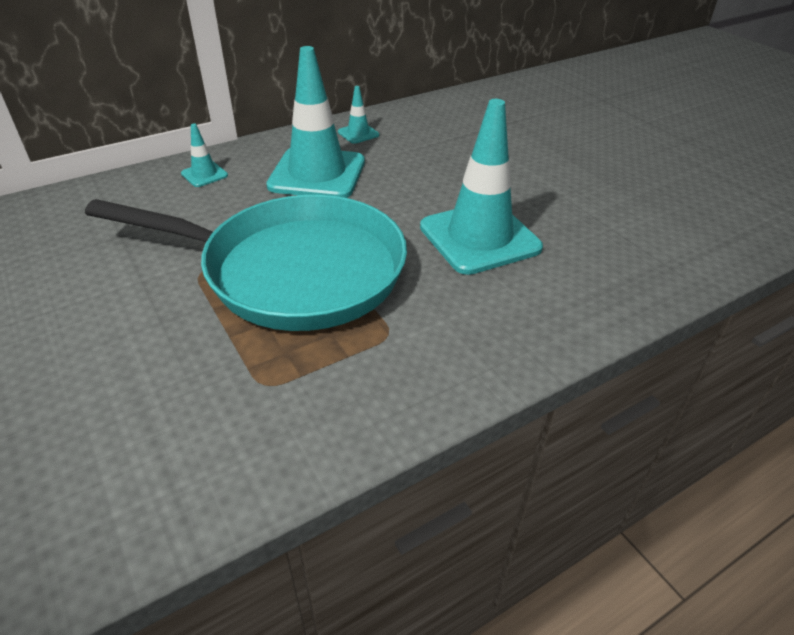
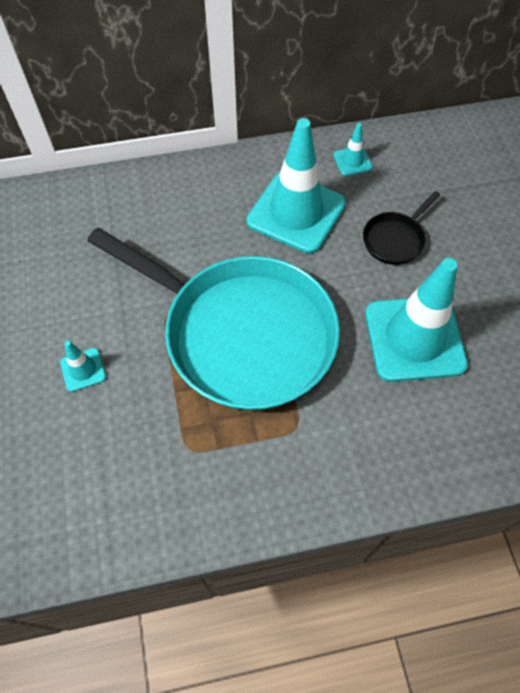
camera: 20 degrees right, 20 degrees up
(204, 174) = (197, 188): turquoise traffic cone -> turquoise traffic cone (83, 370)
(424, 175) = (395, 239): none -> black pan

